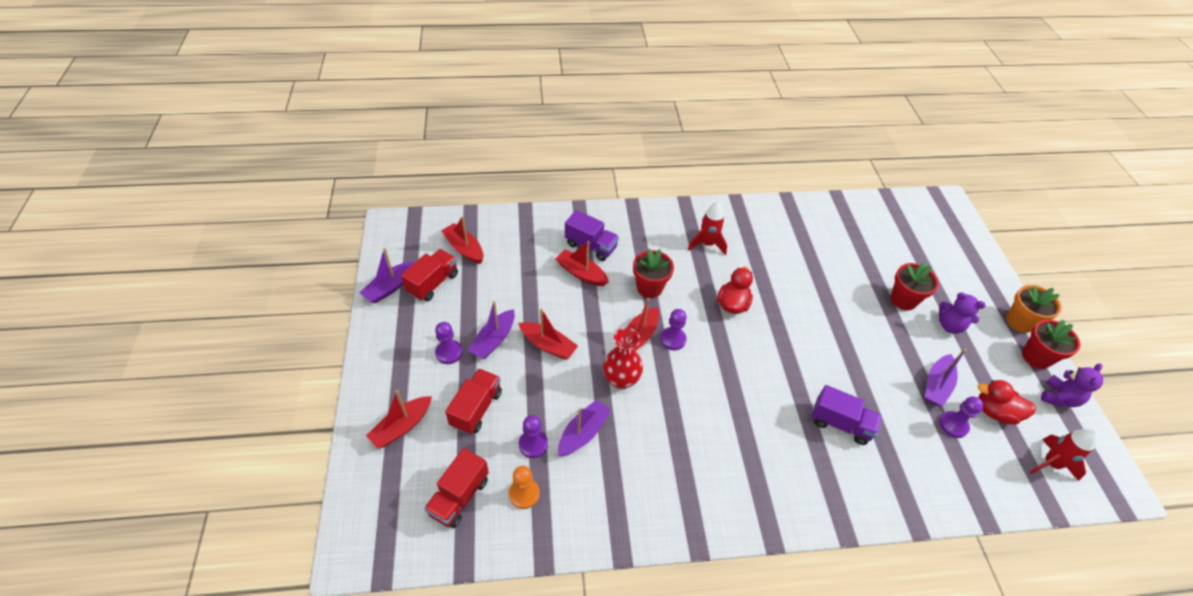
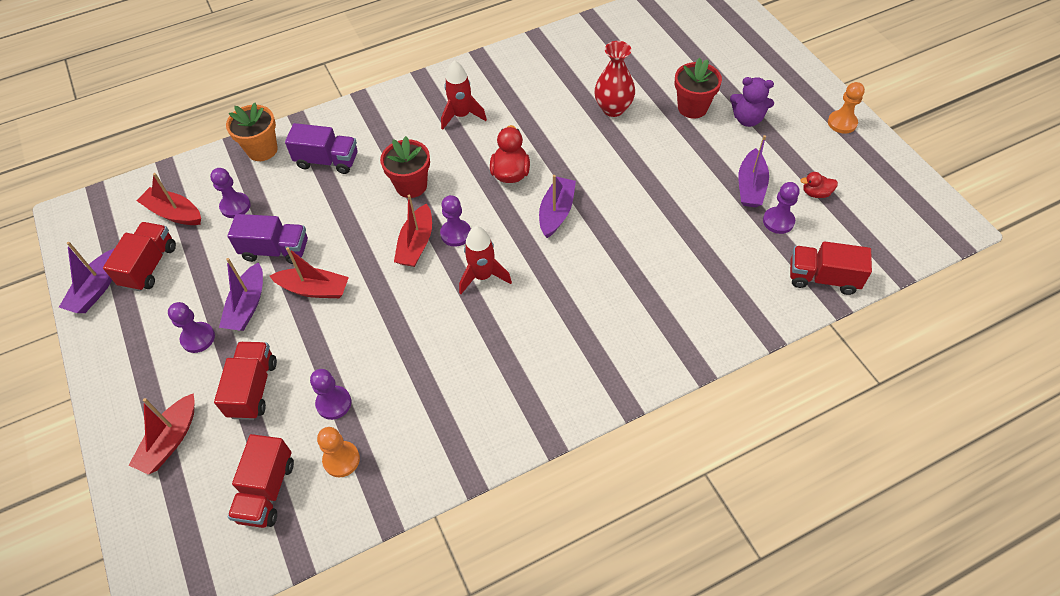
camera: 15 degrees left, 5 degrees up
(510, 258) = (235, 206): none -> purple pawn
(581, 273) = (326, 195): red boat -> none
(583, 433) = (387, 370): purple boat -> purple boat (556, 212)
(621, 379) = (411, 298): red vase -> red vase (613, 109)
(840, 423) = (663, 260): purple truck -> purple truck (276, 250)
(981, 491) = (822, 278): none -> red truck
(995, 412) = (816, 193): red duck -> red duck, size x0.59
(1019, 322) = (816, 91): orange flower pot -> orange flower pot (262, 150)
(1036, 357) = (842, 123): red flower pot -> orange pawn
(1050, 463) = (882, 226): red rocket -> red rocket (483, 276)
(1059, 398) = (874, 157): purple teddy bear -> none

